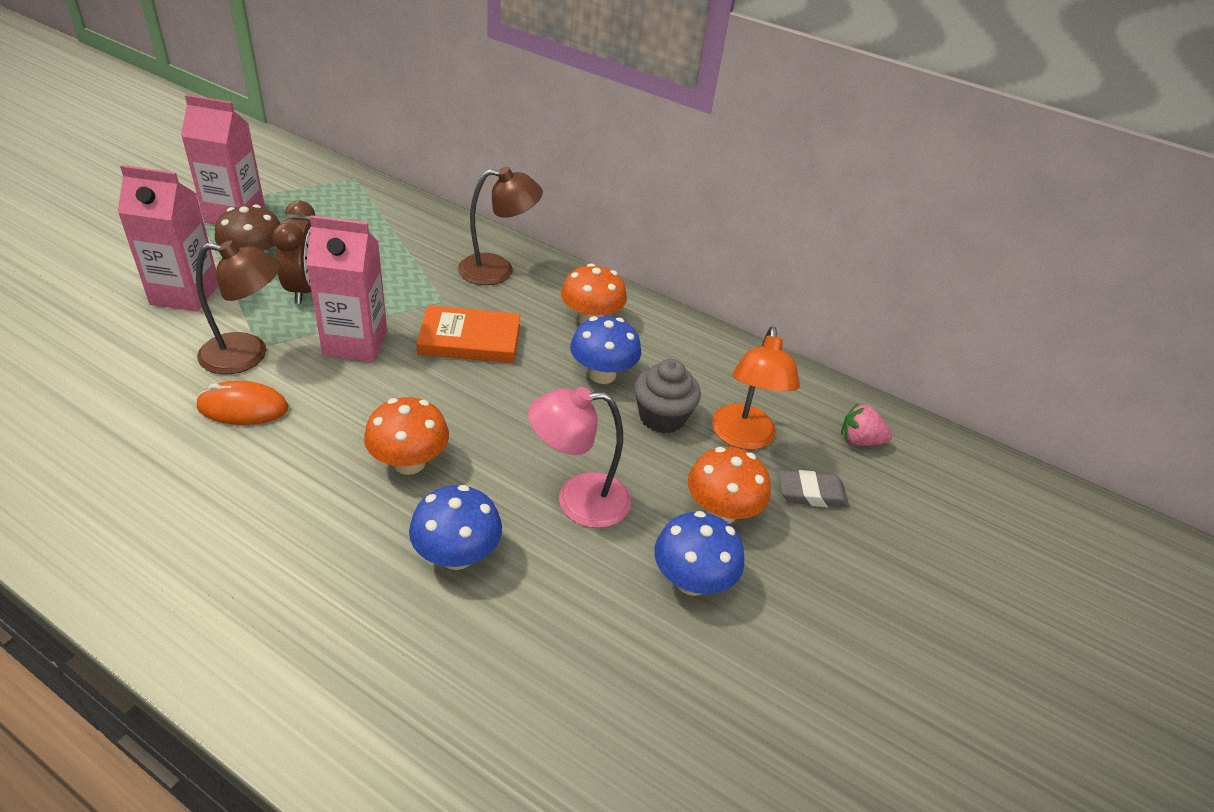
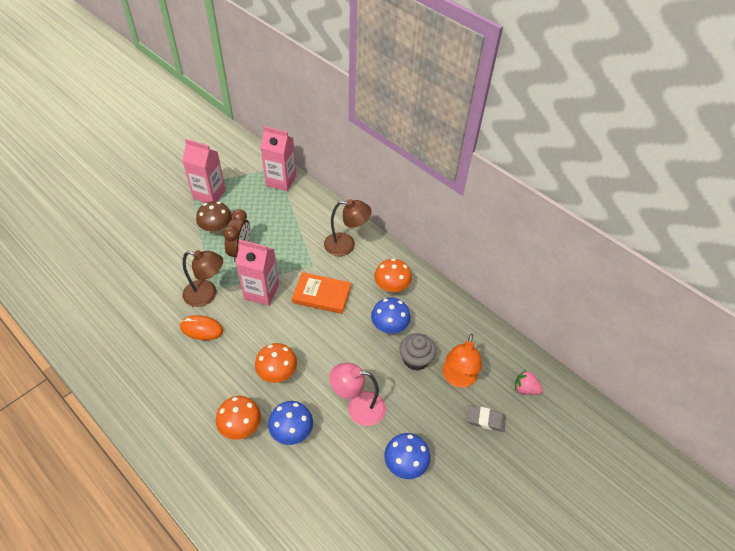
camera: 15 degrees right, 10 degrees up
(185, 294) = (179, 250): pink carton -> pink carton (281, 181)
(721, 512) = (432, 425): orange mushroom -> orange mushroom (241, 426)

